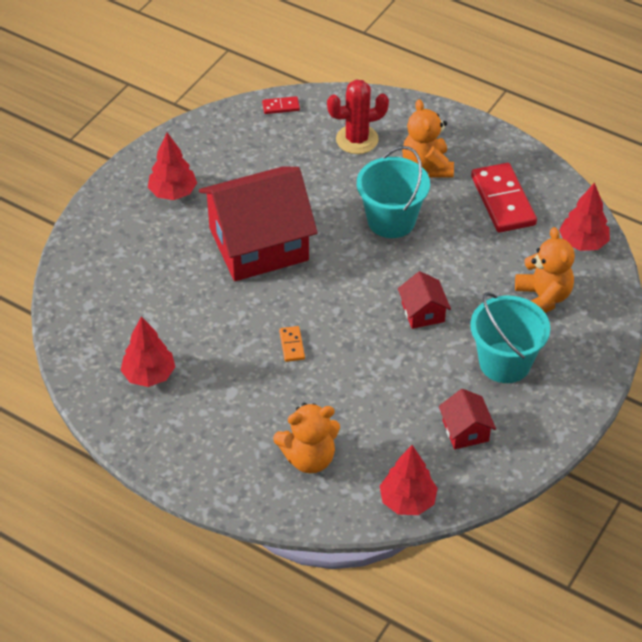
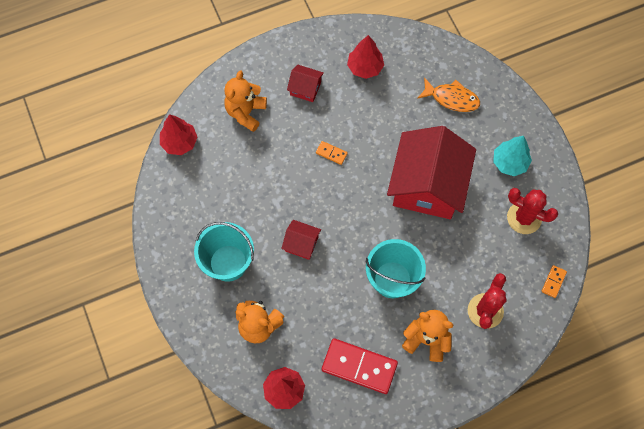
camera: 125 degrees right, 20 degrees up
(129, 275) = (451, 98): none -> orange fish
(173, 193) = (509, 162): red tree -> turquoise tree
(229, 155) = (524, 218): none -> red cactus
(281, 106) = (553, 282): red domino -> orange domino
(465, 431) = (199, 204): red house -> red house (305, 88)

